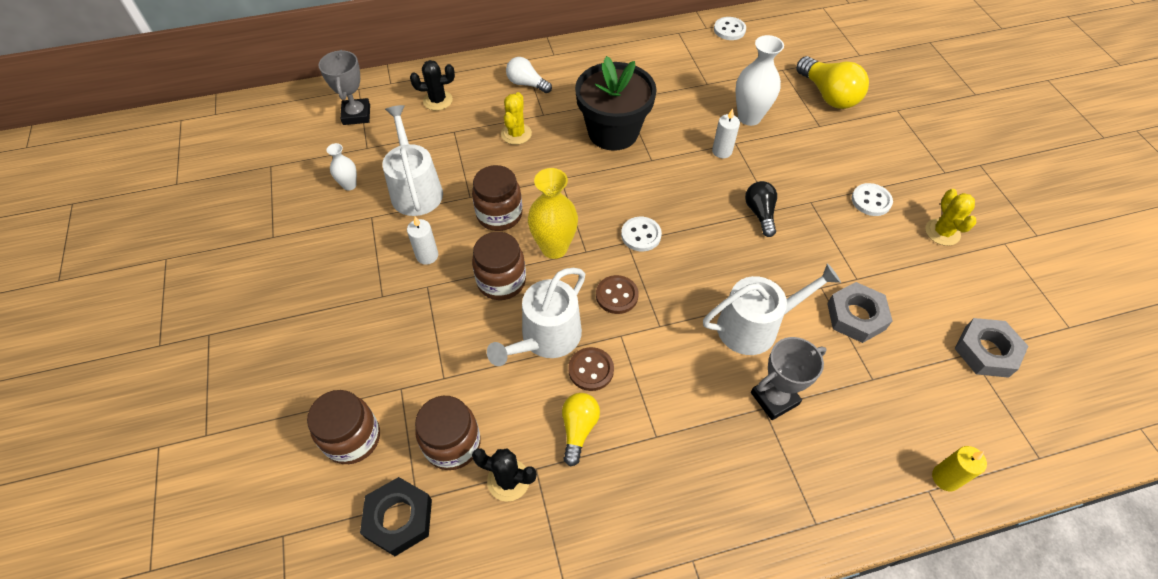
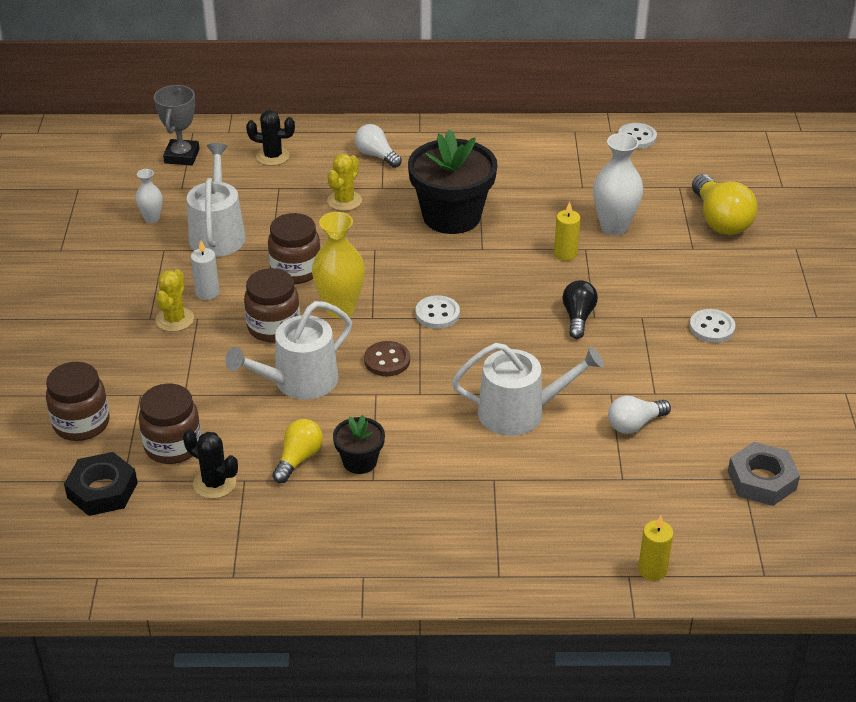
camera: 15 degrees right, 15 degrees down
(591, 370) = (332, 415): brown button -> none
(636, 418) = (360, 461): none -> black flower pot
(722, 151) = (565, 254): white candle -> yellow candle
(774, 398) = (509, 474): grey trophy -> none
(856, 316) = (634, 424): grey nut -> white light bulb
(942, 232) = (777, 370): yellow cactus -> yellow cactus (175, 319)

